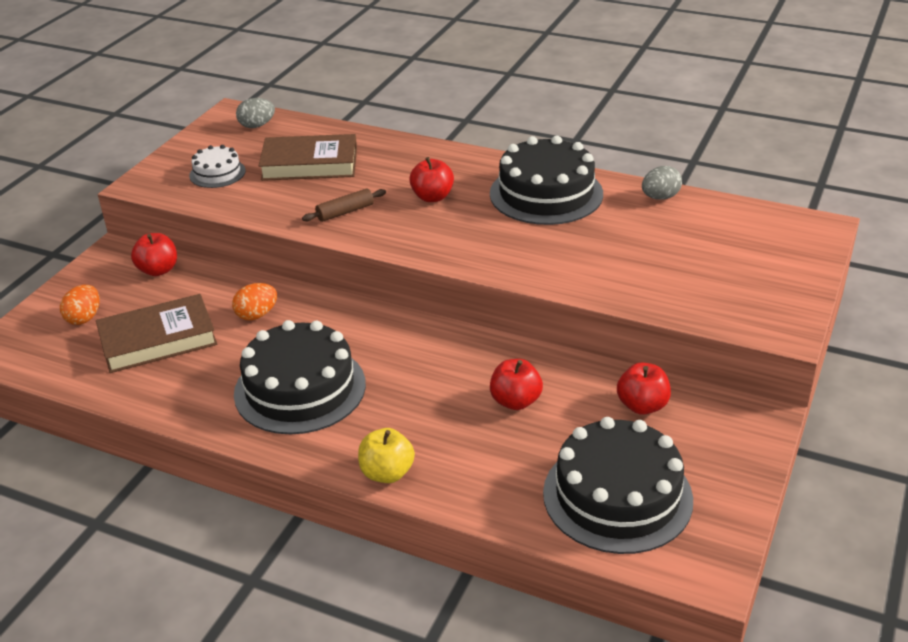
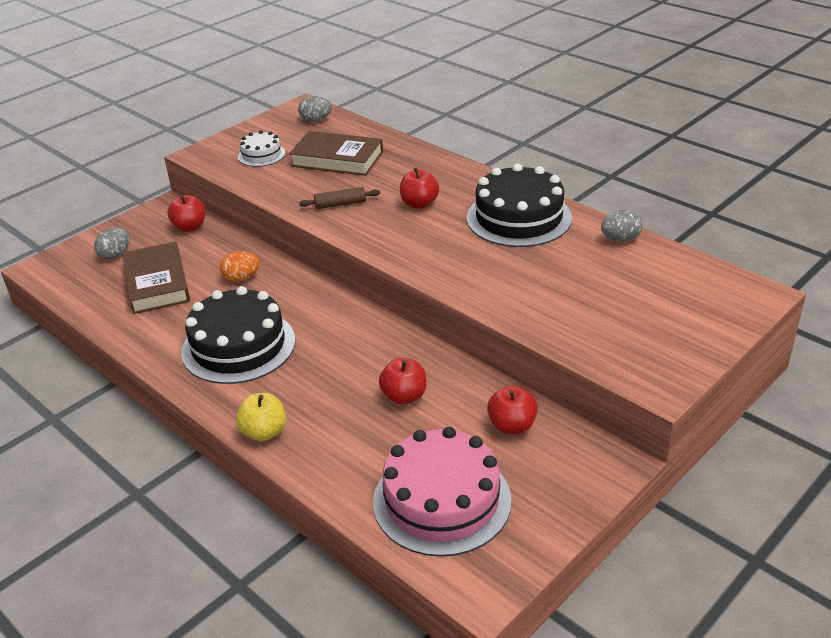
camera: 20 degrees right, 0 degrees up
(84, 318) = (115, 255): orange egg -> grey egg
(158, 339) = (157, 283): brown book -> brown book turned 75 degrees clockwise
(617, 496) = (442, 500): black cake -> pink cake

